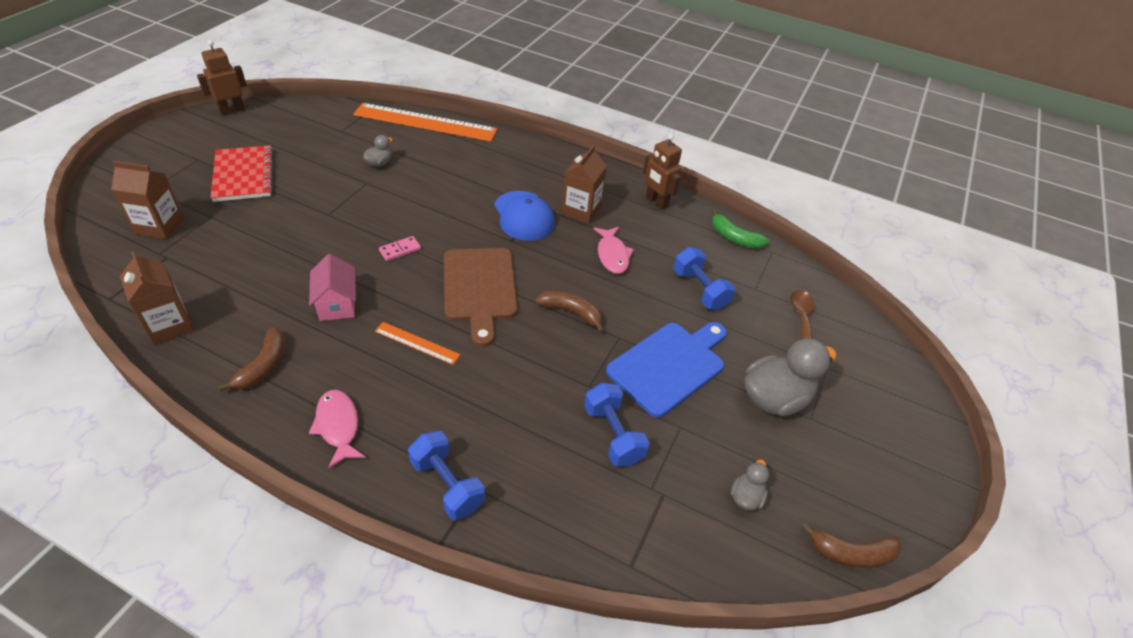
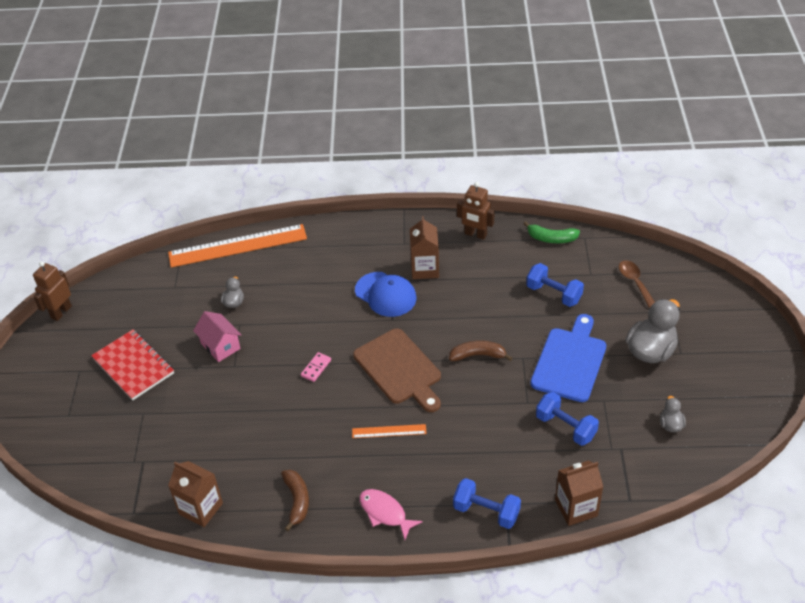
camera: 20 degrees left, 0 degrees up
(159, 226) = (110, 440): brown carton -> brown carton (576, 508)
(337, 304) = (307, 432): pink house -> pink house (220, 346)
(612, 255) = (474, 295): pink fish -> none
(851, 553) = (749, 427): brown banana -> none

